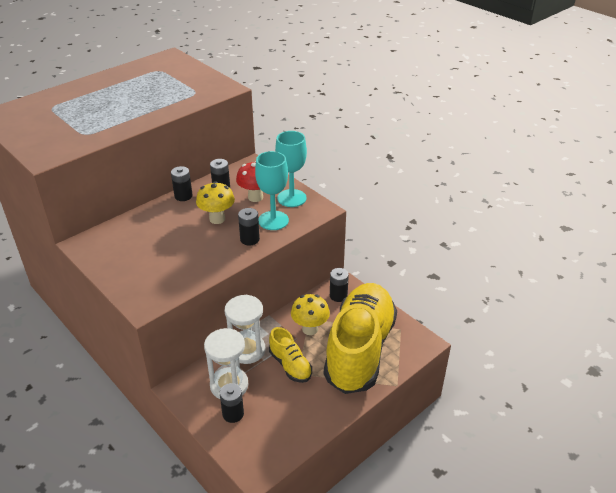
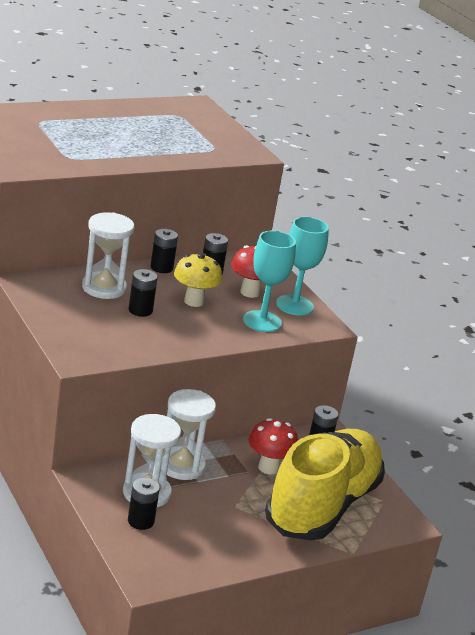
camera: 10 degrees right, 10 degrees down
(145, 229) = (104, 288): none -> white hourglass
(249, 239) = (225, 332): black battery -> black battery (140, 310)
(290, 365) = (228, 496): yellow shoe -> none
(310, 329) = (268, 467): yellow mushroom -> red mushroom

